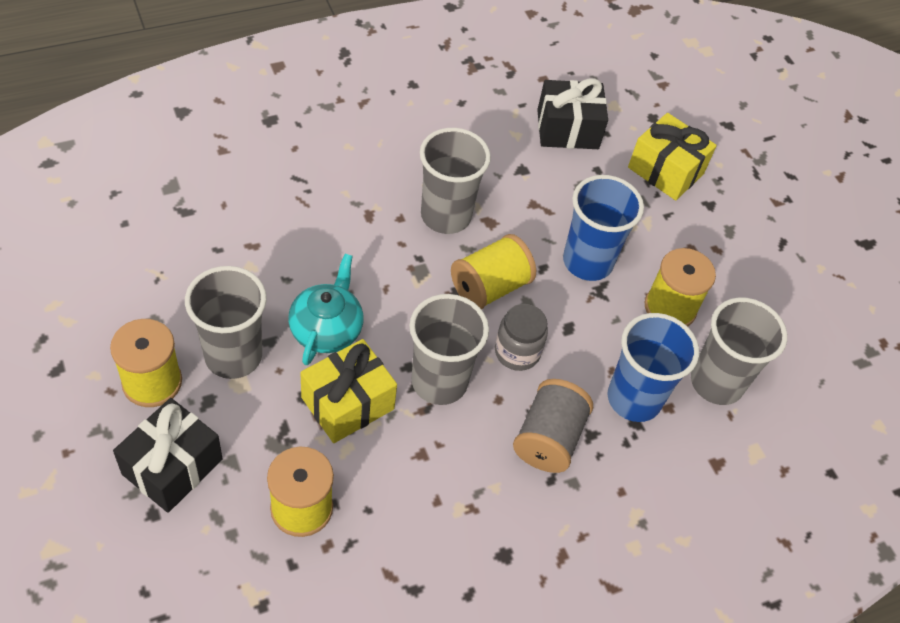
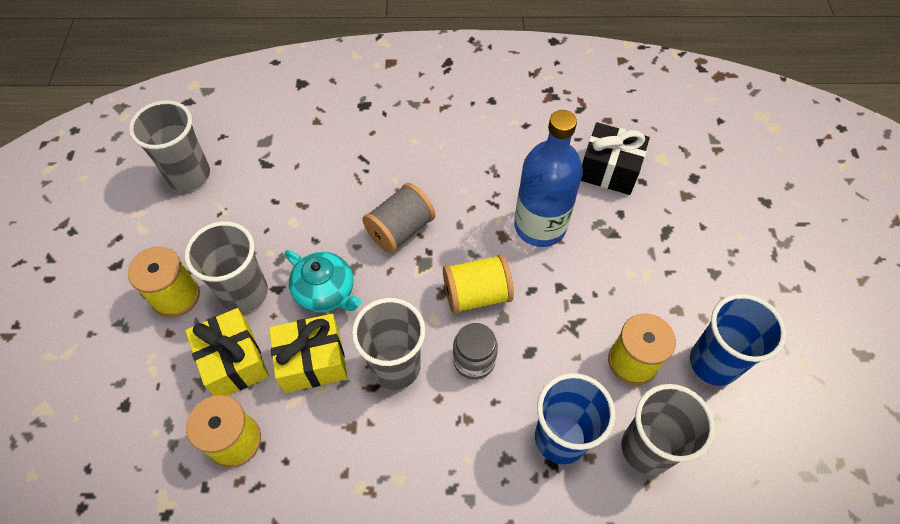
camera: 30 degrees right, 5 degrees up
(172, 467) = (157, 371): black gift -> none
(326, 329) = (326, 292): turquoise teapot -> turquoise teapot turned 90 degrees clockwise
(446, 216) = (467, 221): grey cup -> grey cup (189, 175)
(523, 202) = (540, 226): none -> blue bottle
(548, 438) = (465, 450): grey spool -> grey spool (400, 230)
(587, 261) = (574, 295): blue cup -> blue cup (713, 363)
(665, 170) = (685, 230): yellow gift -> yellow gift (234, 362)

